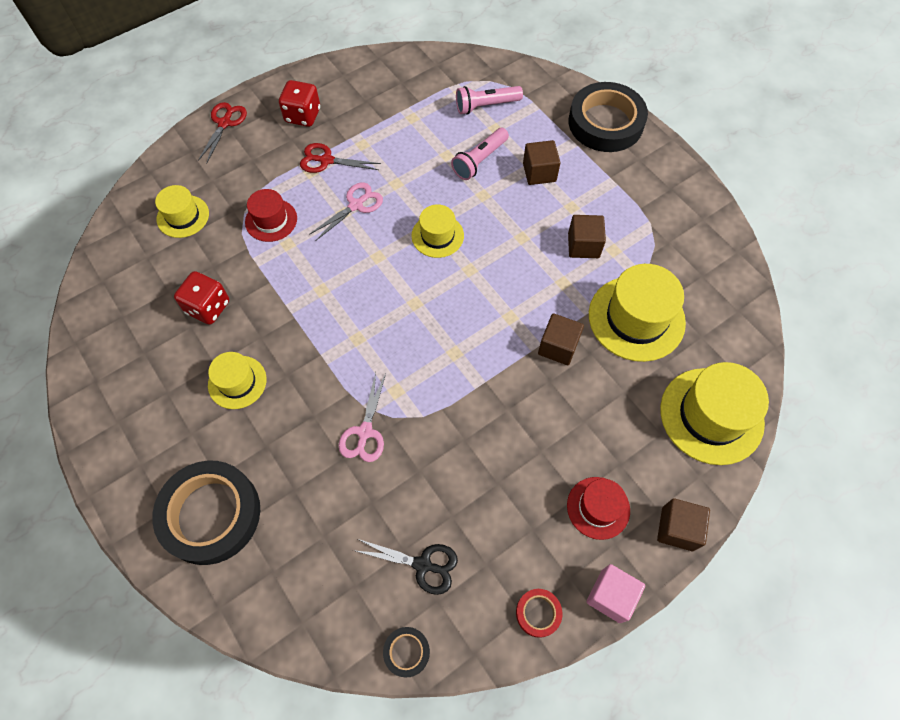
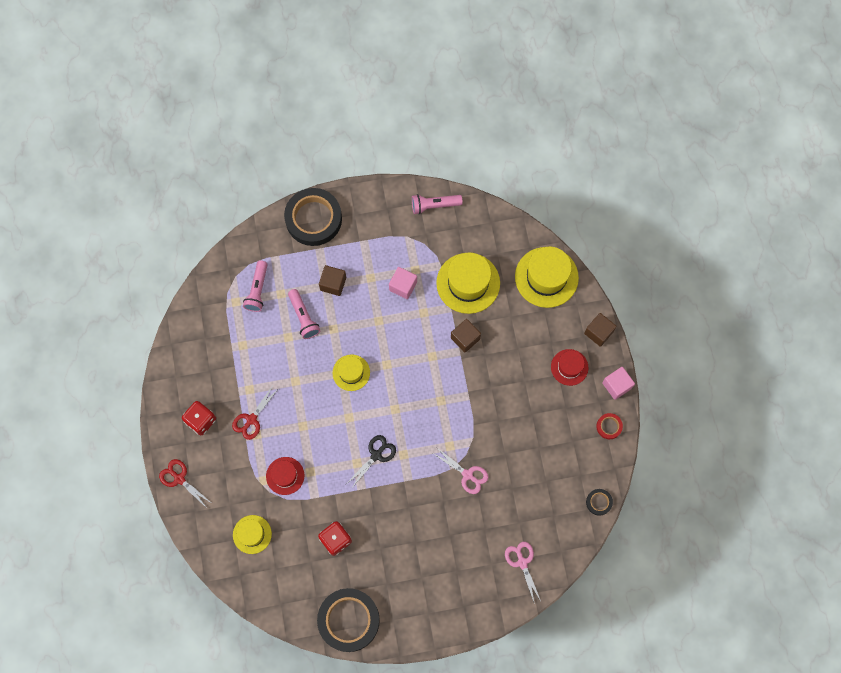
camera: 65 degrees left, 10 degrees up
(211, 514) = (478, 581): black tape -> black tape (348, 620)
(237, 382) = (399, 538): yellow hat -> none
(356, 205) = (300, 415): pink scissors -> pink scissors (522, 562)
(422, 565) = (558, 475): black scissors -> black scissors (376, 455)
(583, 245) = (403, 286): brown cube -> pink cube
(712, 236) = (434, 205): none -> pink flashlight

